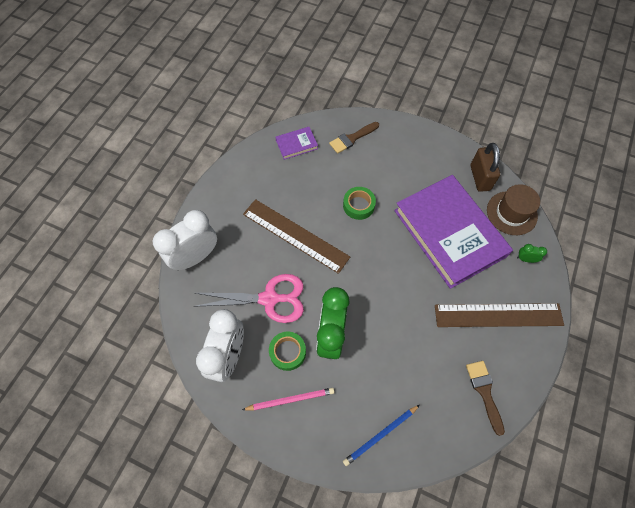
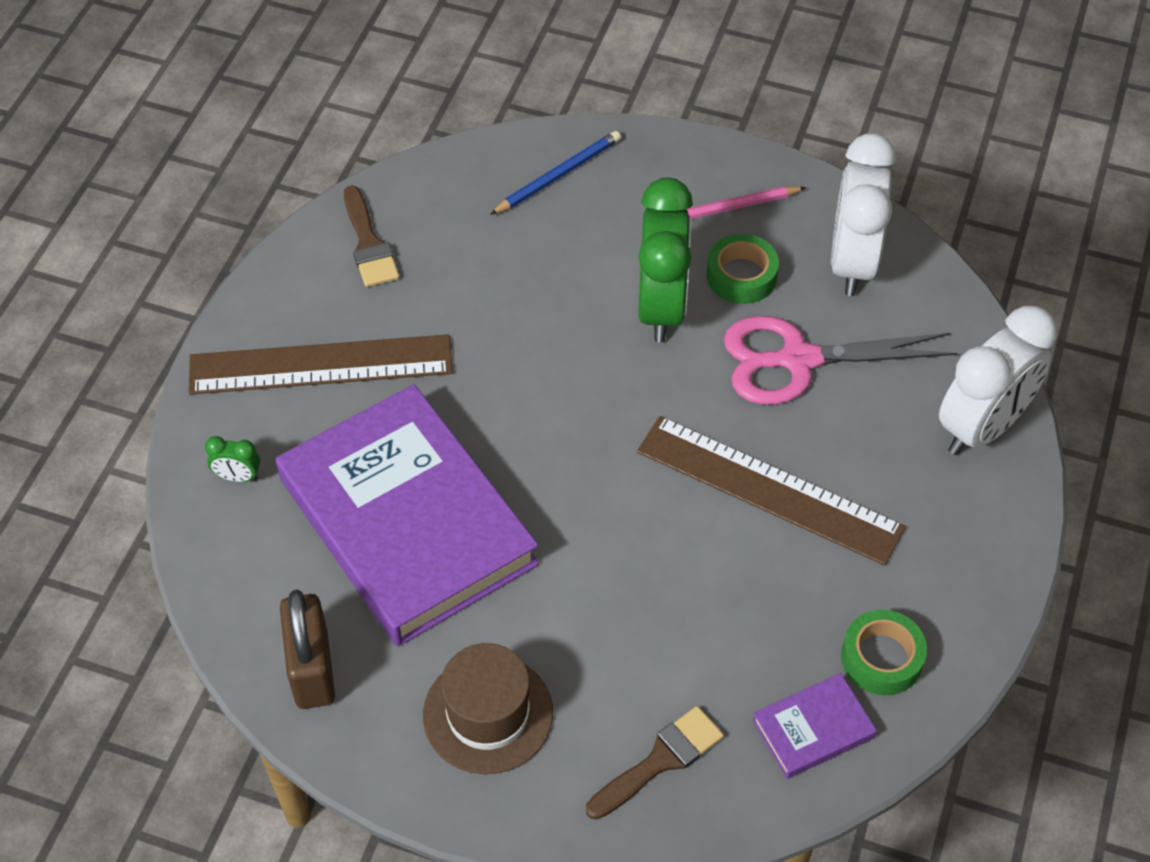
camera: 175 degrees right, 10 degrees down
(358, 205) = (626, 570): green tape -> green tape (881, 658)
(511, 213) = (247, 581): brown hat -> brown hat (488, 714)

